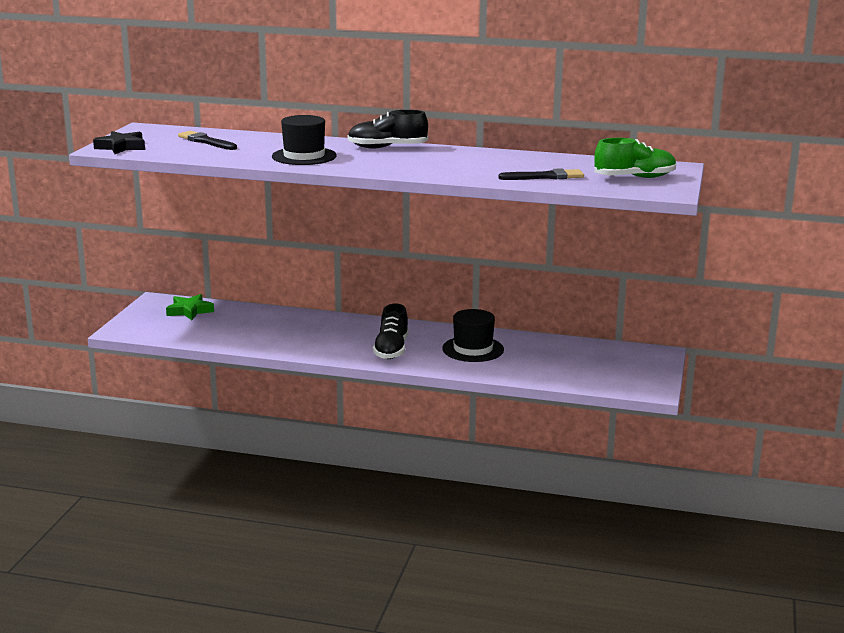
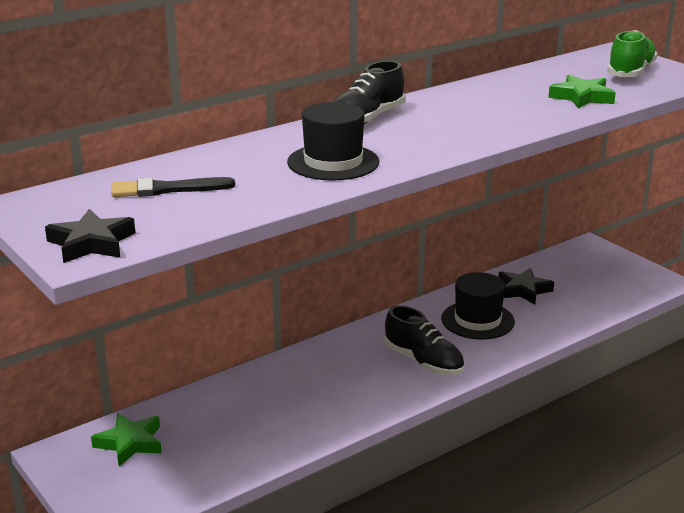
camera: 50 degrees left, 5 degrees up
(542, 350) = (523, 290): none -> black star
(545, 177) = (582, 97): black brush -> green star

